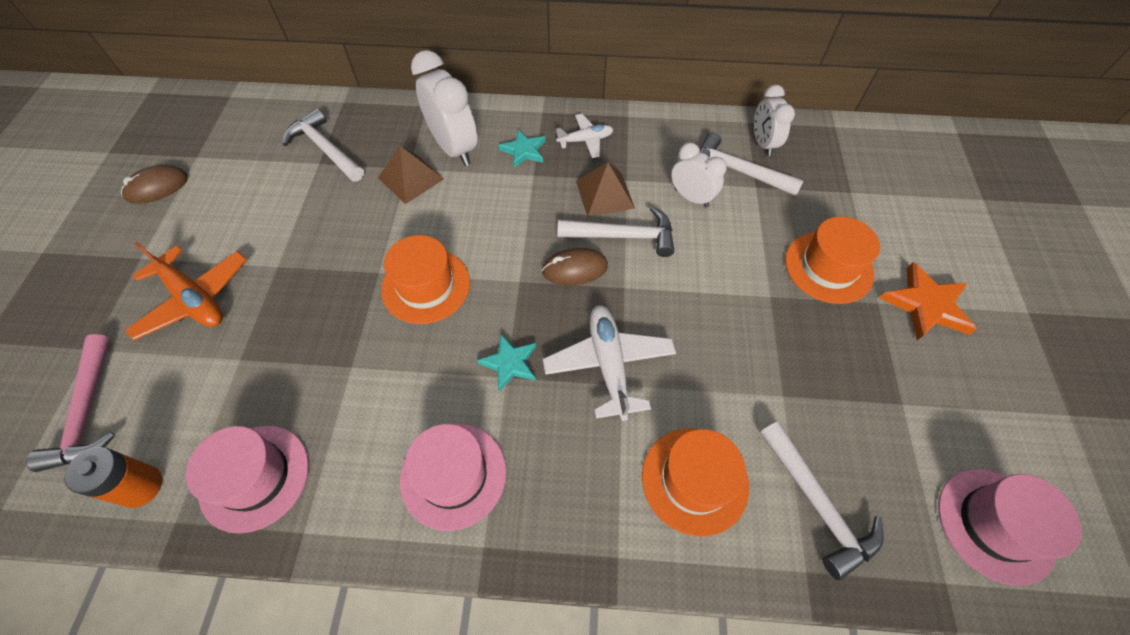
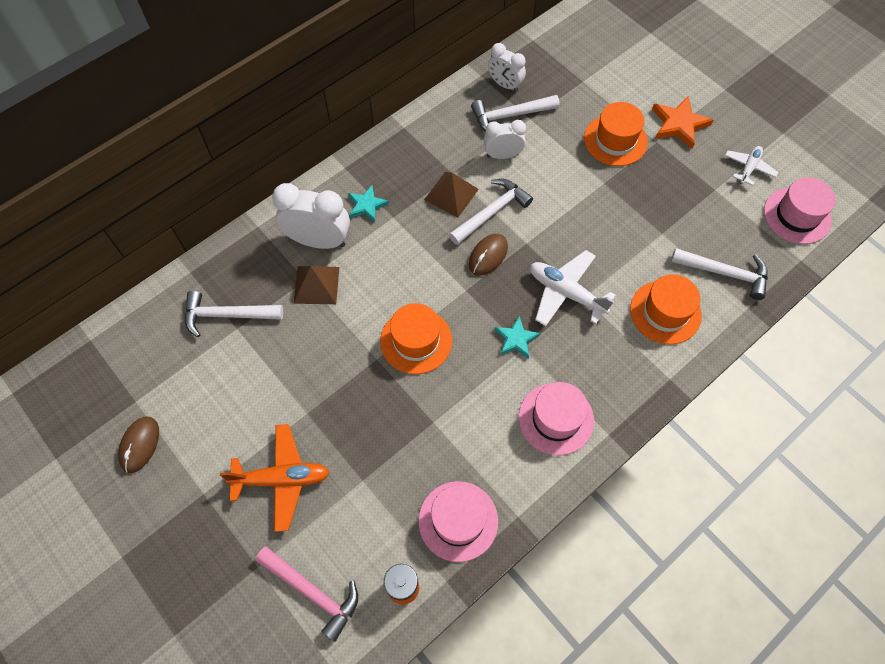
camera: 45 degrees left, 5 degrees up
(585, 140) = (397, 166): white plane -> white plane (748, 168)

